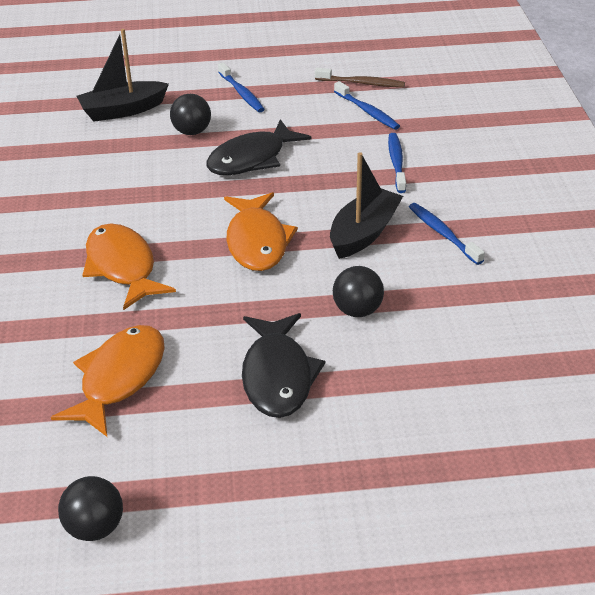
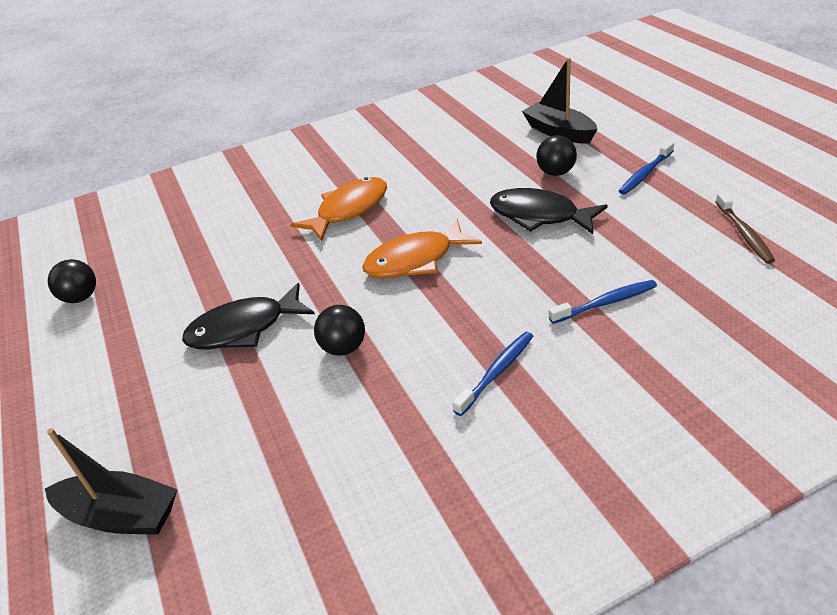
camera: 75 degrees right, 0 degrees up
(119, 378) = (223, 255): orange fish -> none
(364, 233) = (464, 317): black boat -> black boat (121, 516)
(367, 111) = (689, 254): blue toothbrush -> none

